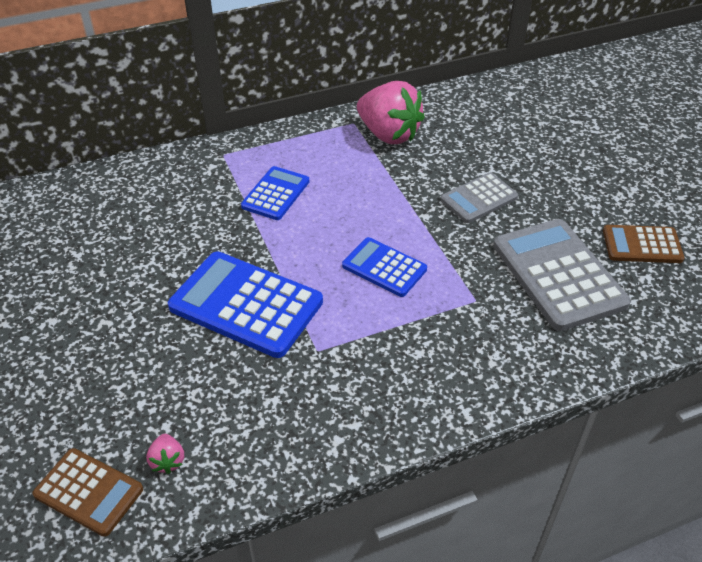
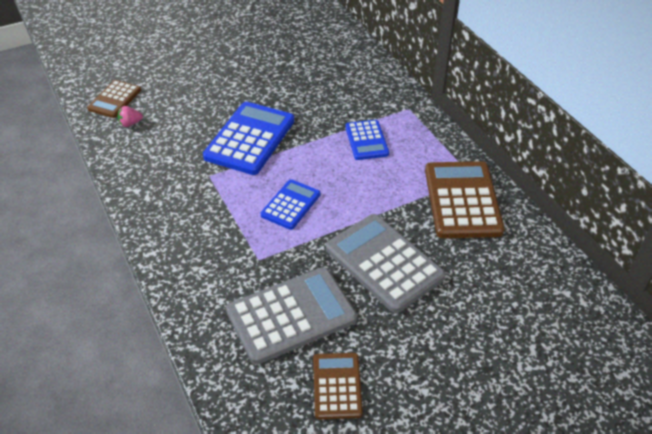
camera: 85 degrees right, 0 degrees up
(276, 194) = (366, 140): blue calculator -> blue calculator turned 60 degrees clockwise
(388, 134) = (462, 200): pink strawberry -> brown calculator
(479, 198) = (384, 263): grey calculator -> grey calculator, size x1.73

